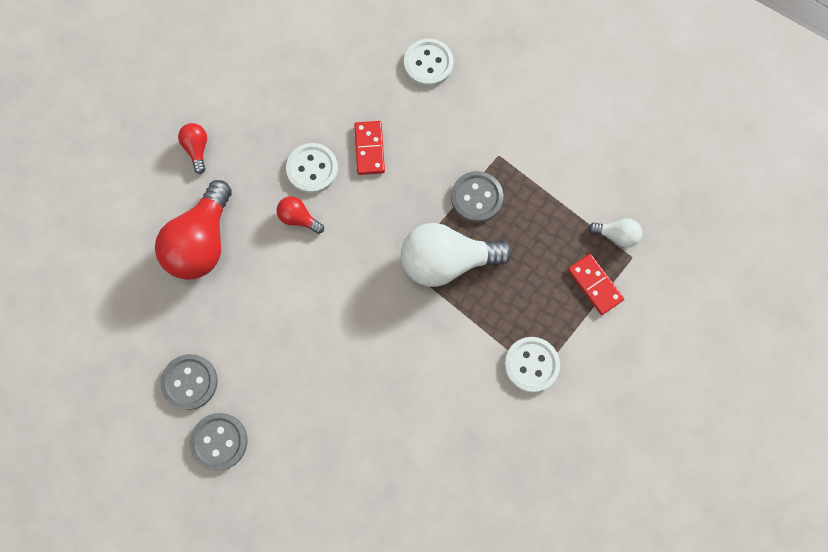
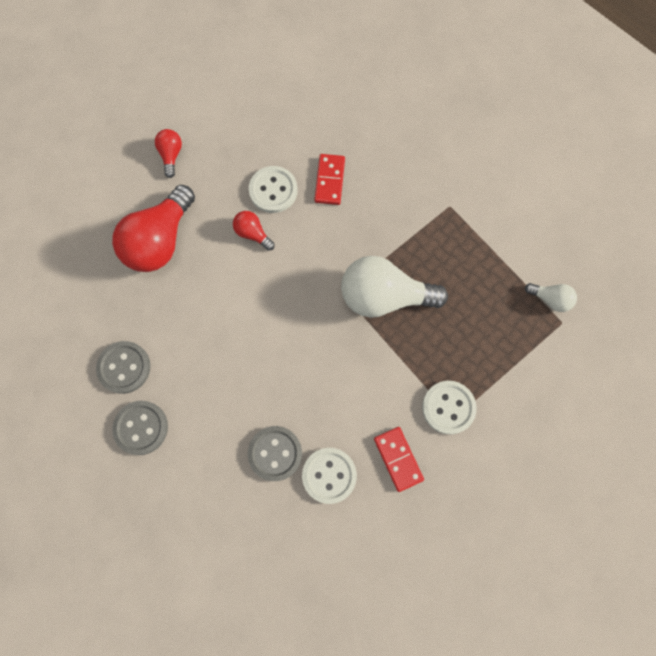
camera: 10 degrees right, 0 degrees up
(428, 64) = (398, 112): white button -> white button (329, 475)
(476, 197) = (422, 242): grey button -> grey button (275, 453)
(595, 284) = (522, 342): red domino -> red domino (398, 459)

